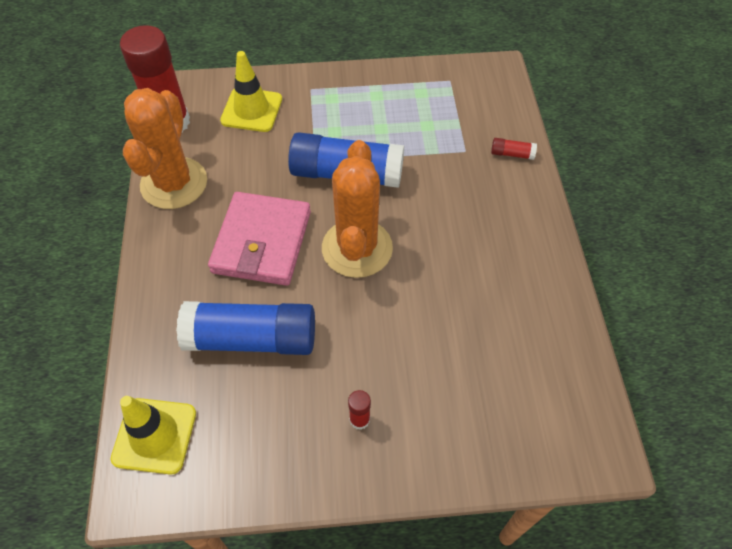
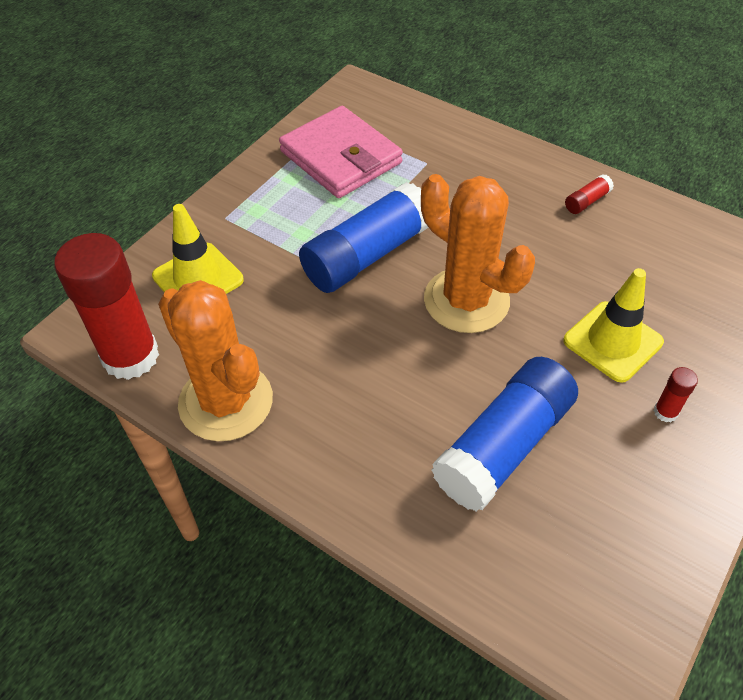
camera: 50 degrees left, 5 degrees down
(154, 435) = (559, 605): yellow traffic cone -> yellow traffic cone (612, 341)
(262, 242) = (387, 369): pink wallet -> pink wallet (341, 157)
(512, 154) = (461, 138): red glue stick -> red glue stick (587, 201)

